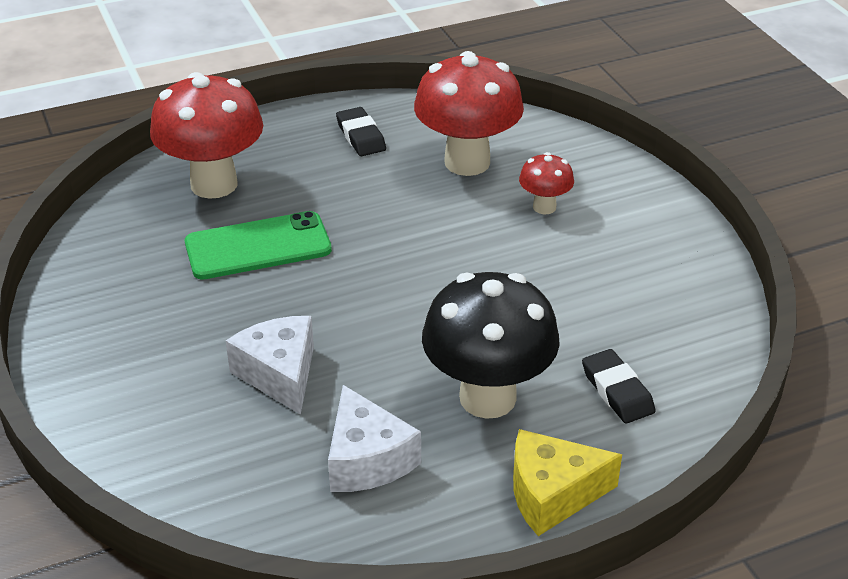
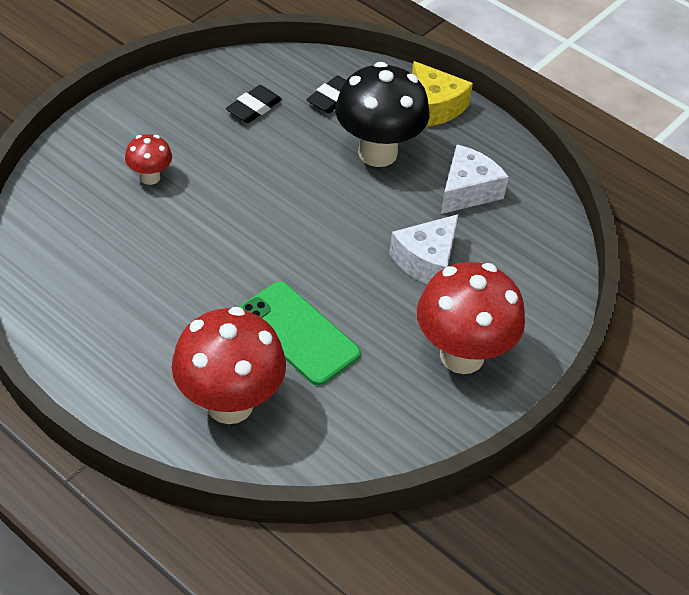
camera: 120 degrees left, 10 degrees up
(361, 136) = (99, 327): black eraser -> black eraser (254, 108)
(467, 162) = (107, 240): red mushroom -> red mushroom (462, 355)

